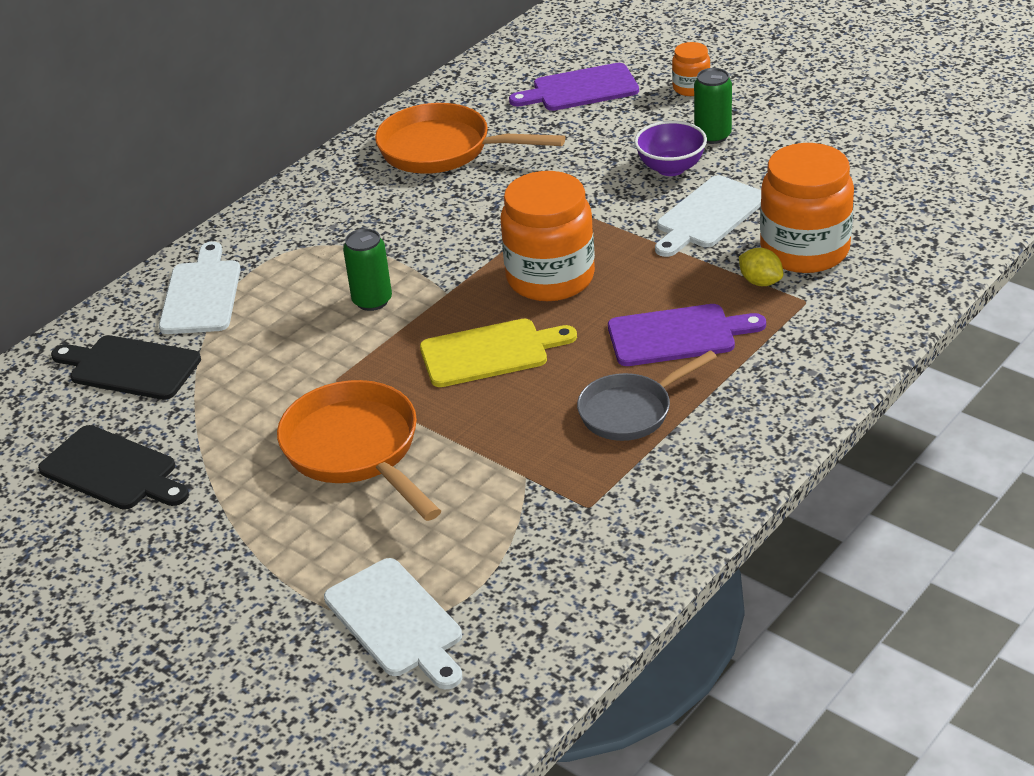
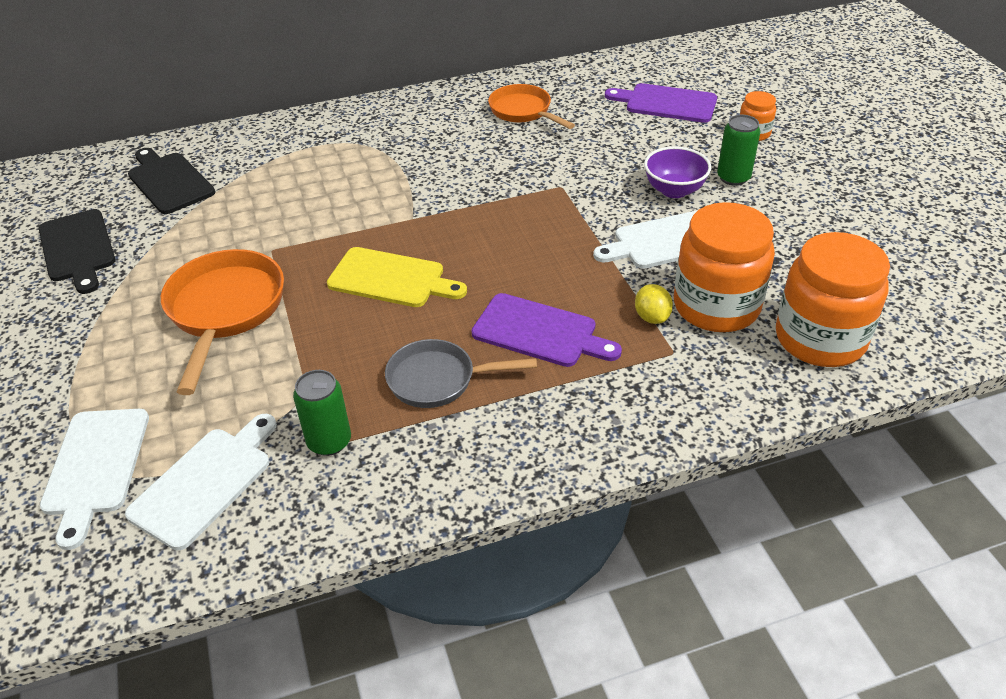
camera: 30 degrees right, 5 degrees up
(201, 294) = (264, 150): white cutting board -> white cutting board (205, 482)
(372, 301) = (359, 202): green can -> green can (329, 441)
(443, 150) = (523, 111): orange pan -> orange pan, size x0.66
(550, 278) = (494, 239): orange jar -> orange jar (820, 339)

